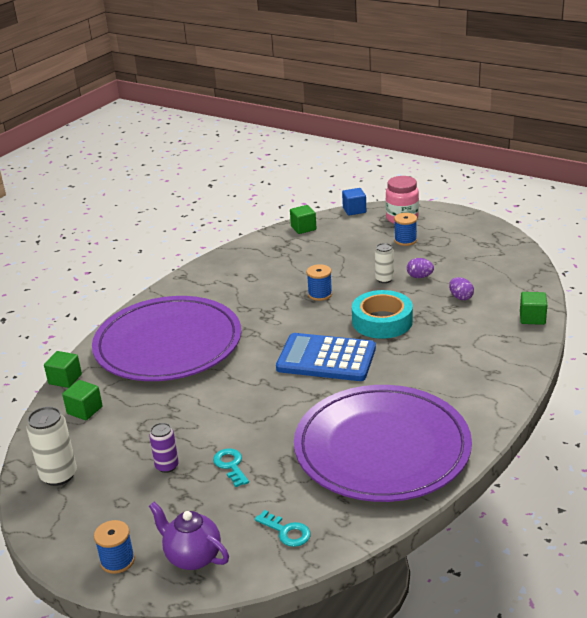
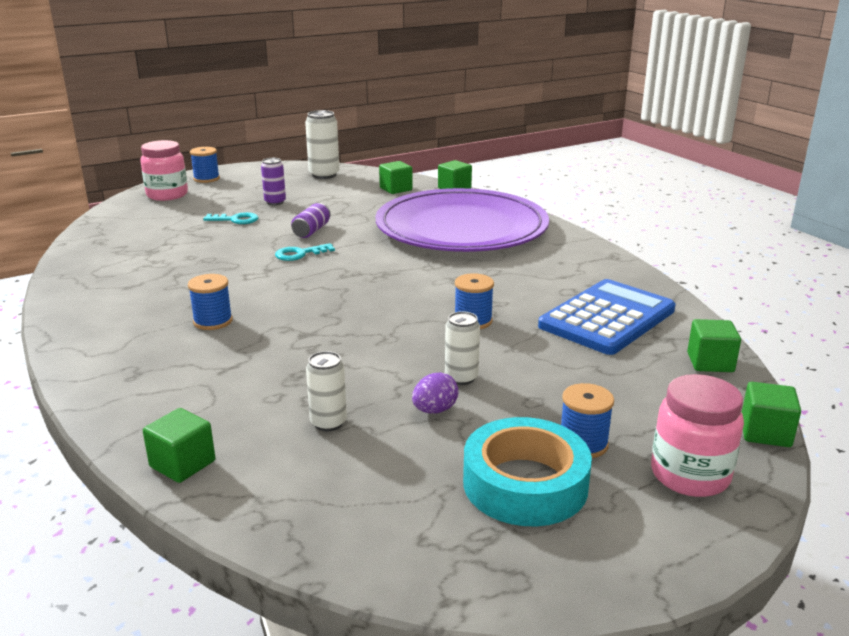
camera: 115 degrees right, 5 degrees down
(192, 557) = (167, 195): purple teapot -> pink jar
(226, 410) = (311, 231): none -> purple can
(286, 531) = (130, 222): turquoise key -> turquoise key (300, 254)
(326, 358) = (323, 288): blue calculator -> blue calculator (607, 318)
(354, 210) = (765, 432): blue cube -> green cube
(382, 321) = (351, 341): turquoise tape -> turquoise tape (525, 484)
(382, 448) = (142, 275): purple plate -> none
(411, 378) = (213, 321): none -> blue spool
(460, 297) = (328, 423): purple egg -> white can

